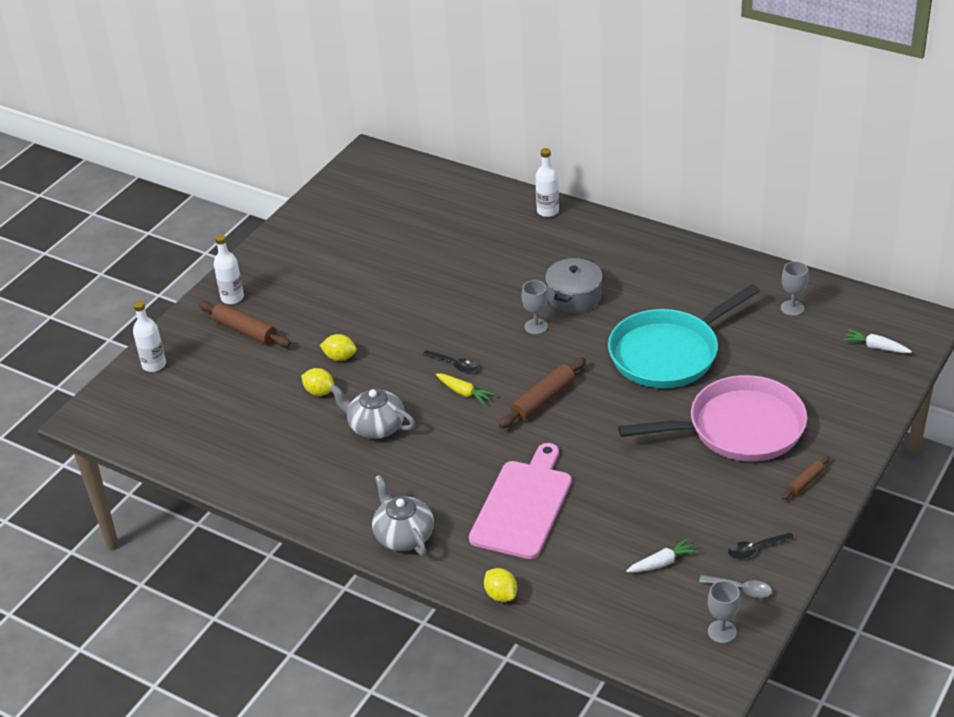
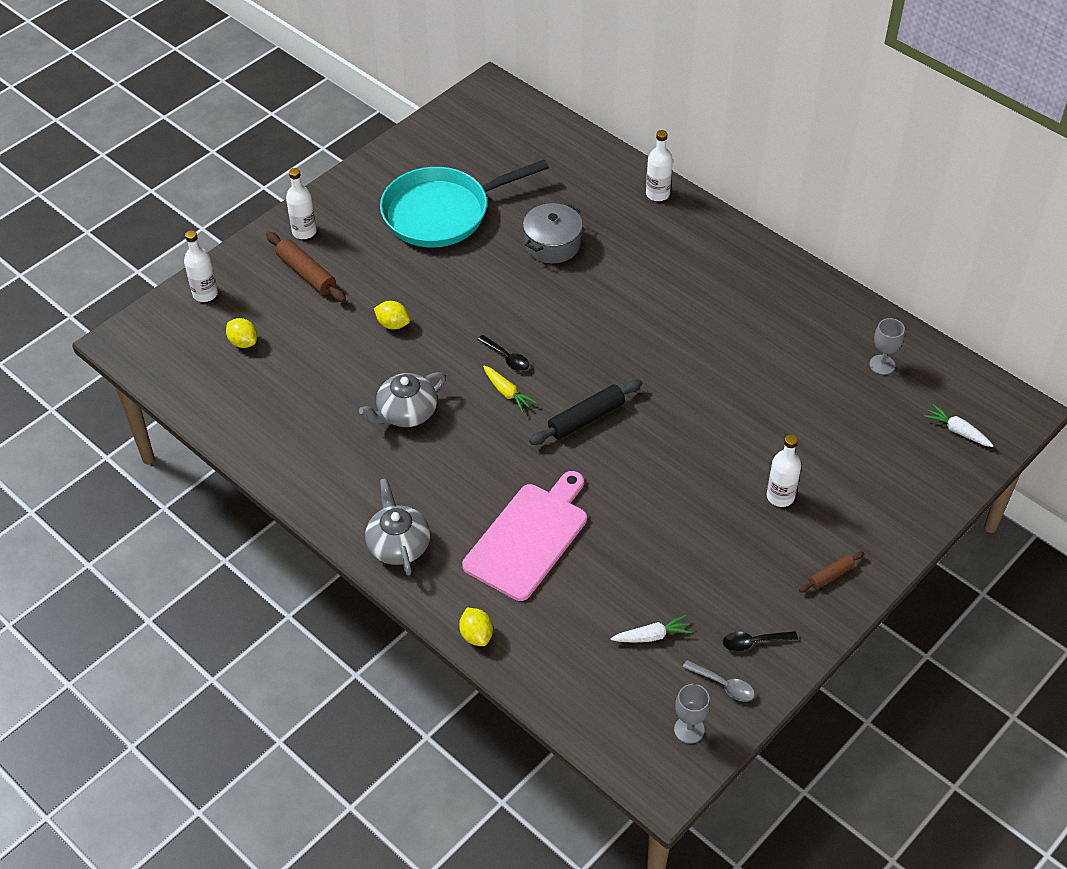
camera: 10 degrees right, 10 degrees up
(319, 391) = (361, 360): yellow lemon -> yellow lemon (243, 342)
(375, 426) = (406, 413): grey teapot -> grey teapot turned 75 degrees counterclockwise
(536, 326) = (604, 330): grey goblet -> none
(543, 400) = (586, 419): brown rolling pin -> black rolling pin
(574, 297) = (654, 303): grey pot -> grey pot (552, 244)
(668, 353) = (733, 391): turquoise pan -> turquoise pan (442, 212)
(739, 428) = (780, 496): pink pan -> white bottle

